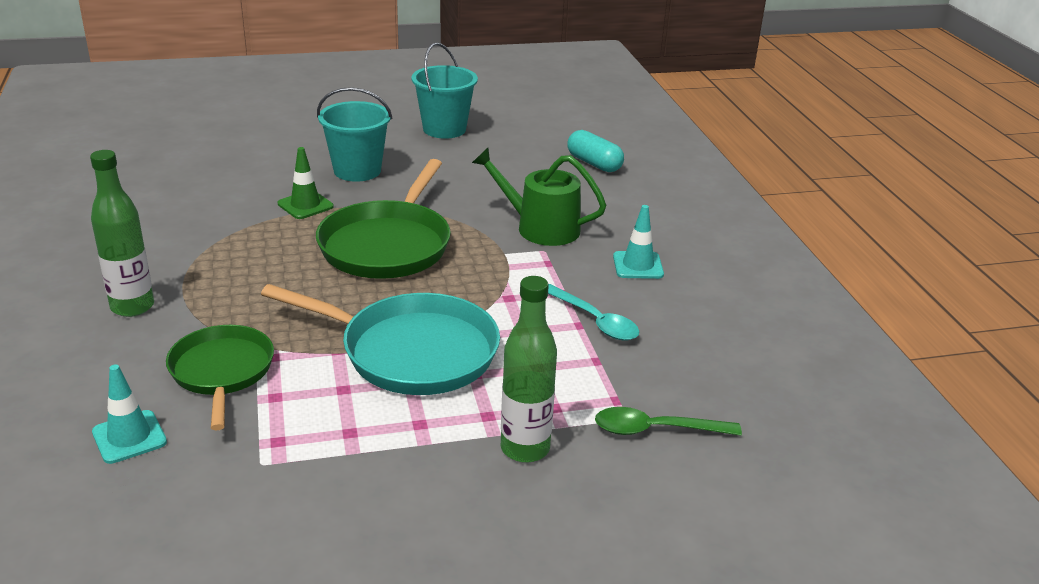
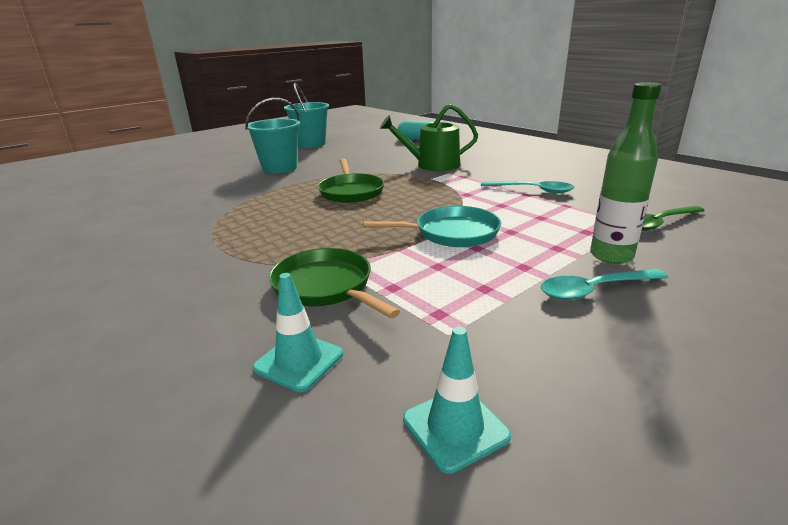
camera: 25 degrees left, 5 degrees down
(132, 307) = (188, 272): green bottle -> none
(305, 205) = (265, 188): green traffic cone -> none
(387, 245) = (351, 192): green pan -> green pan, size x0.65
(412, 352) = (452, 233): turquoise pan -> turquoise pan, size x0.65
(442, 478) = (594, 290): none -> turquoise spoon
(638, 265) = (511, 166): turquoise traffic cone -> turquoise traffic cone (455, 428)

